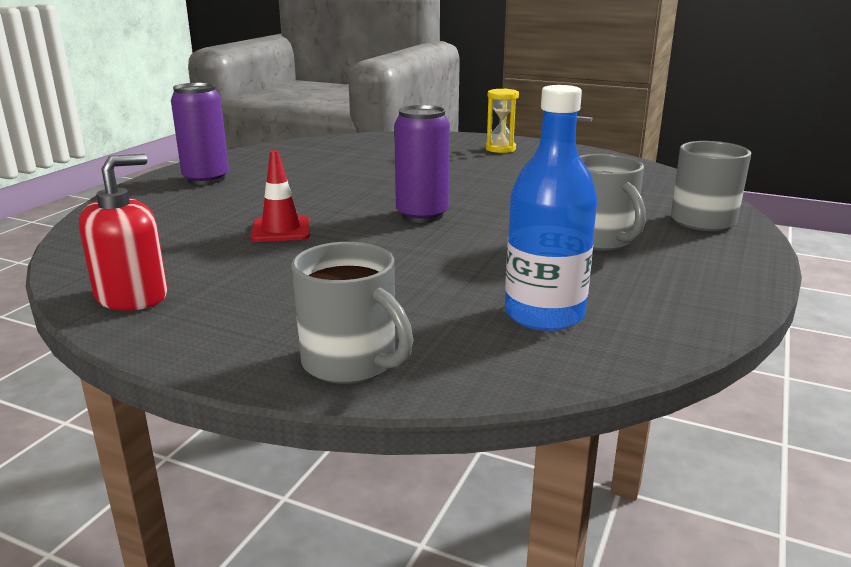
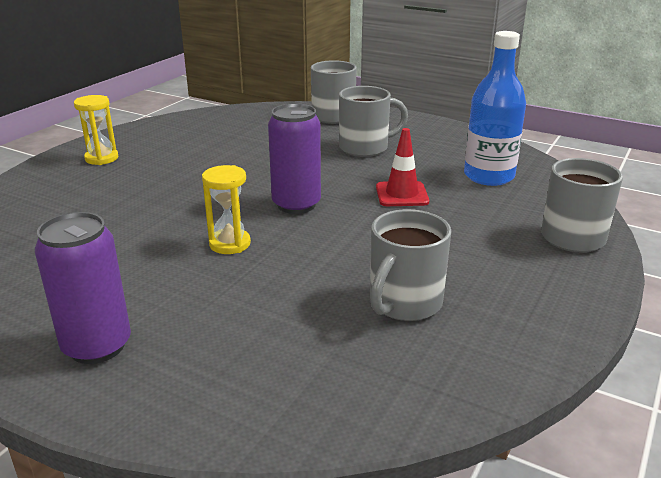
camera: 85 degrees left, 5 degrees up
(132, 296) = (496, 347): red soap dispenser -> none
(222, 260) = (404, 303): none -> grey mug
(281, 230) = (322, 274): red traffic cone -> red traffic cone (402, 194)
(340, 198) = (230, 244): none -> yellow hourglass

